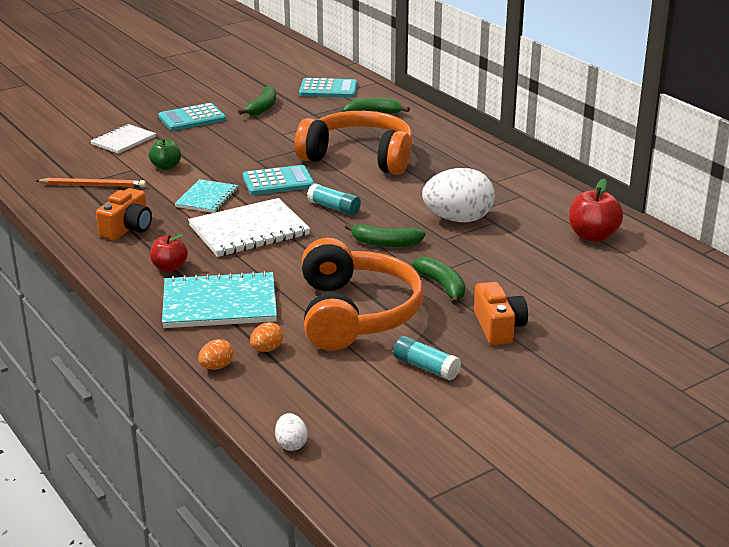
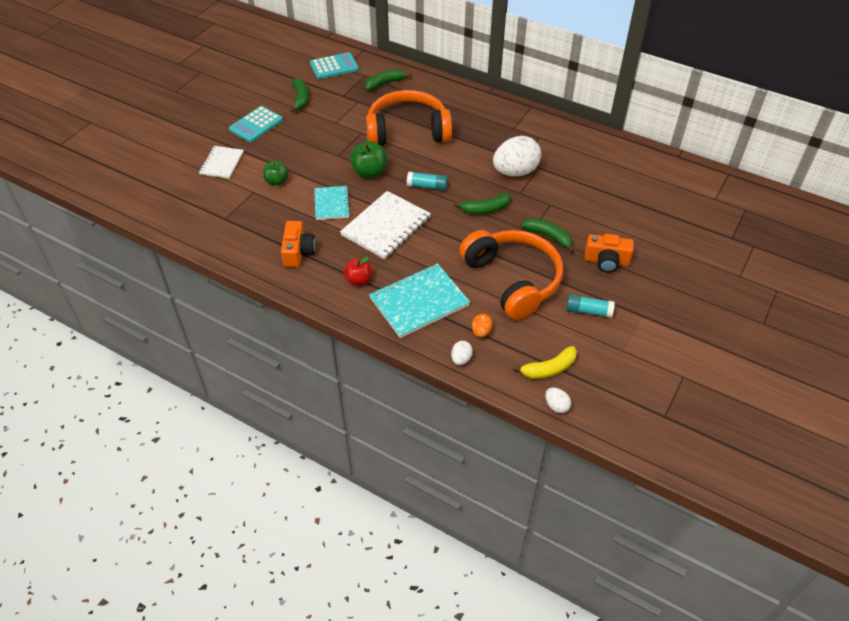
camera: 25 degrees left, 20 degrees up
(93, 185) = (237, 217): orange pencil -> none
(216, 367) = (461, 359): orange egg -> white egg
(278, 182) = (369, 172): turquoise calculator -> green apple
(317, 407) = (549, 369): none -> yellow banana
(498, 327) = (606, 261): orange camera -> orange camera turned 135 degrees clockwise
(592, 236) = (607, 161): red apple -> none

